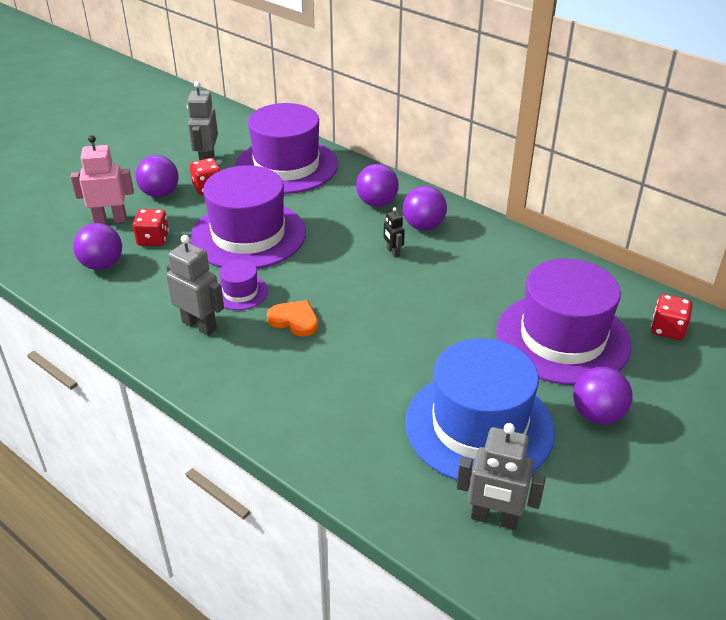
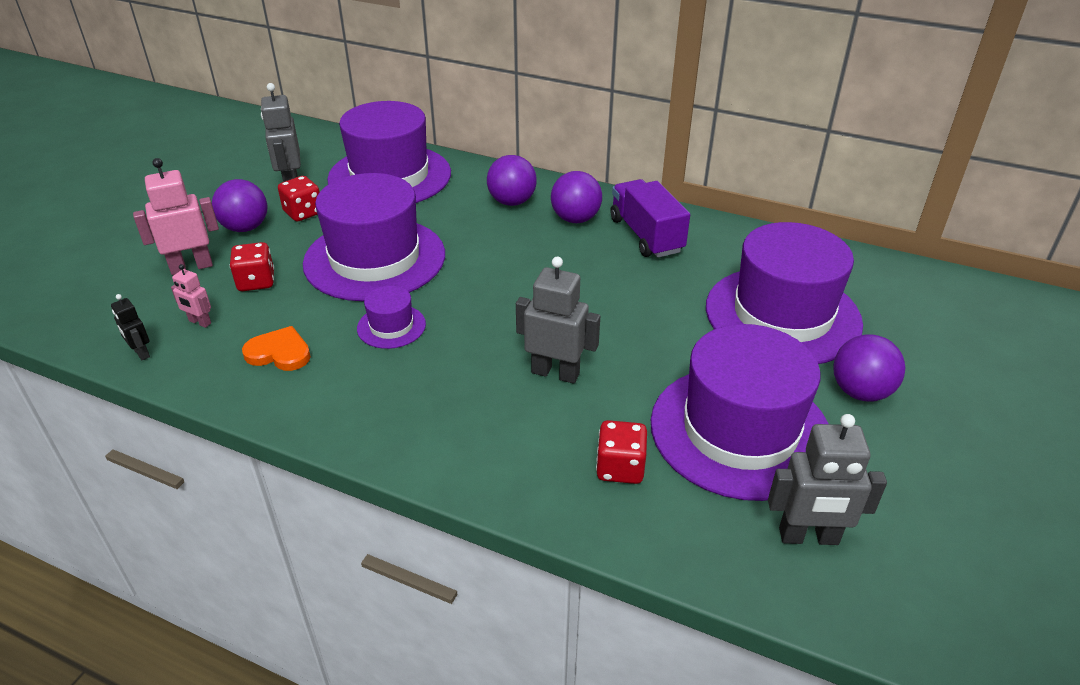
camera: 15 degrees left, 0 degrees up
(102, 265) = (199, 322): purple ball -> pink robot
(199, 325) = (355, 374): grey robot -> grey robot (555, 373)
(294, 320) = (471, 347): orange heart -> orange heart (279, 353)
(393, 252) = (553, 252): black robot -> black robot (141, 353)
(477, 250) = (646, 235): none -> purple truck
(479, 426) = (740, 431): blue hat -> purple hat
(667, 329) = (885, 287): red dice -> red dice (620, 468)

